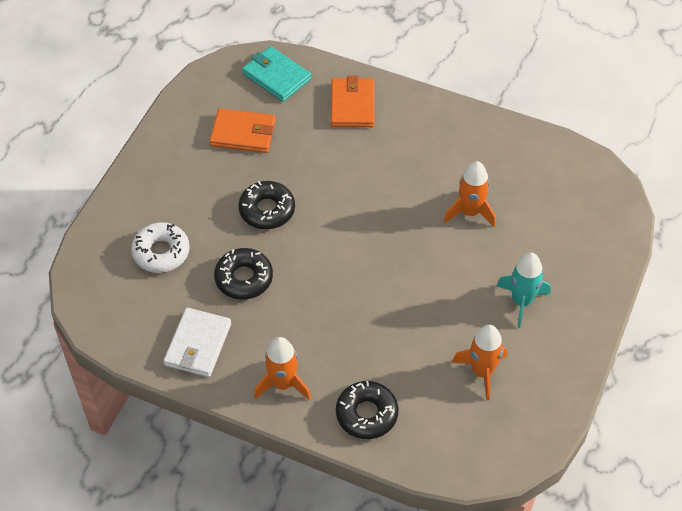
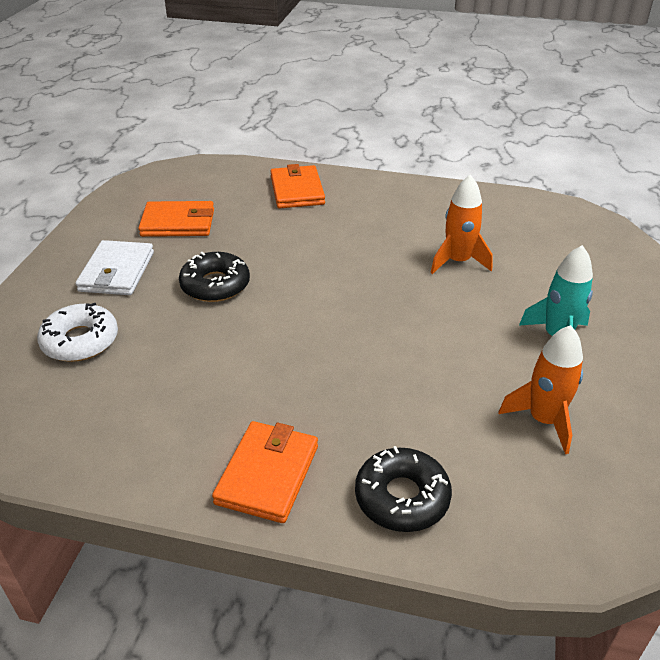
camera: 10 degrees left, 15 degrees down
(198, 345) = (135, 440): white wallet -> white wallet (117, 272)
(244, 278) = (194, 355): black donut -> none
(276, 76) = (210, 177): turquoise wallet -> none
(283, 384) = (268, 474): orange rocket -> orange wallet

